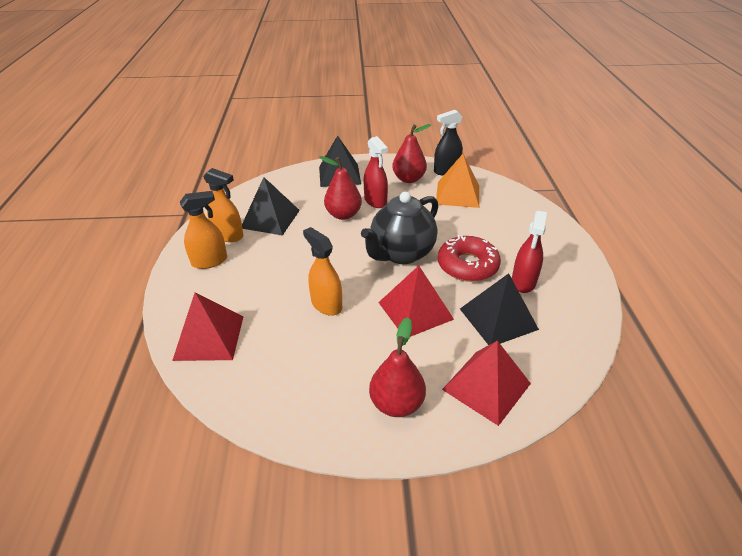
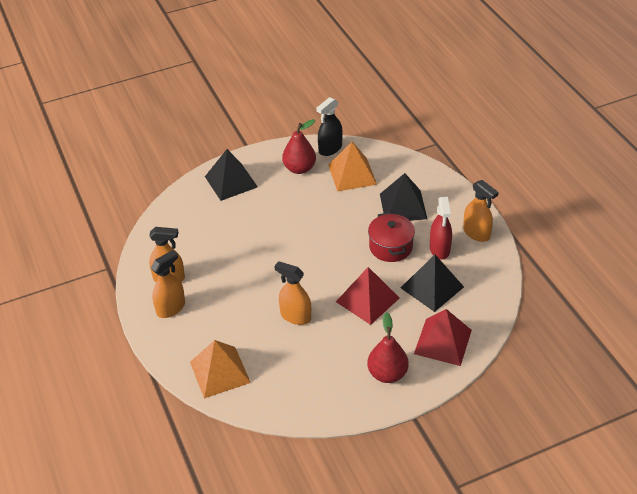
camera: 20 degrees left, 5 degrees up
(209, 337) = (220, 372): red pyramid -> orange pyramid
(270, 219) = (196, 249): black pyramid -> black pyramid (403, 206)
(343, 215) = (260, 226): red pear -> none
(375, 201) = (281, 203): red spray bottle -> none
(401, 254) = (332, 252): black teapot -> none
(467, 265) = (390, 247): red donut -> red pot
(574, 277) = (476, 233): none -> orange spray bottle

